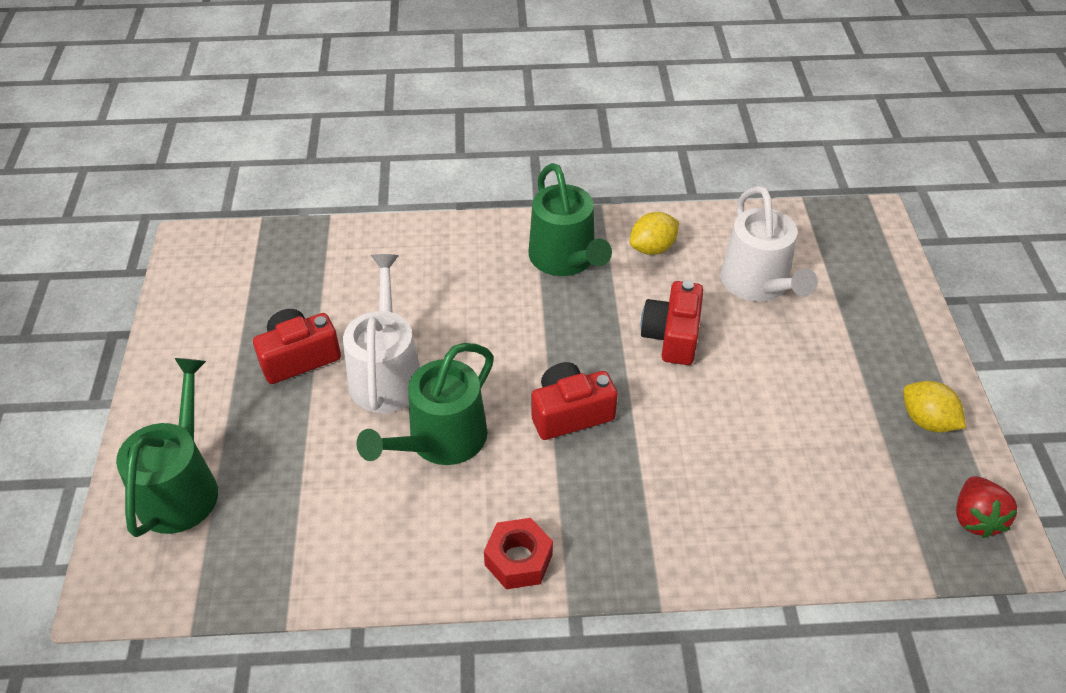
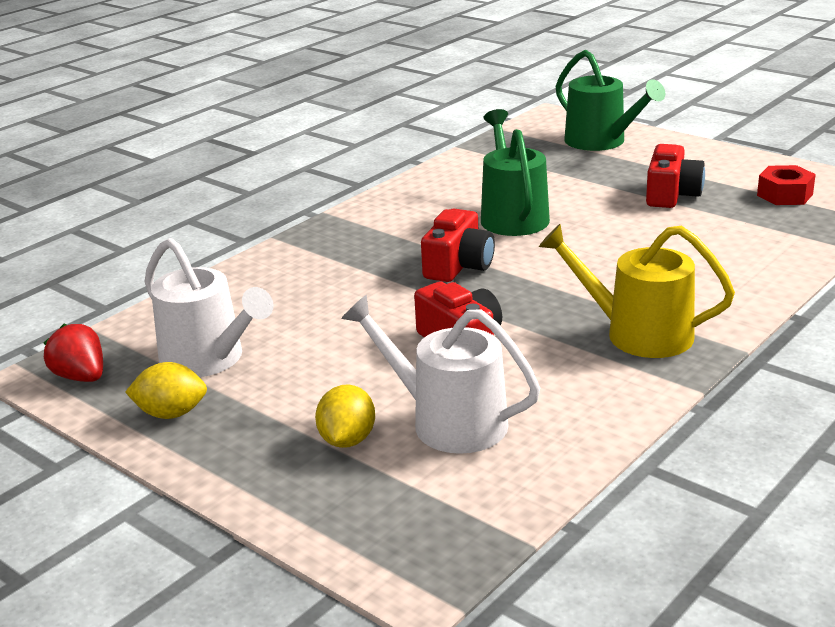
camera: 135 degrees right, 20 degrees down
(386, 374) = (606, 217): white watering can -> white watering can (208, 359)
(518, 560) = (380, 209): red nut -> red nut (785, 195)
(565, 259) = (638, 334): green watering can -> yellow watering can
(652, 248) = (588, 387): yellow lemon -> yellow lemon (347, 440)

